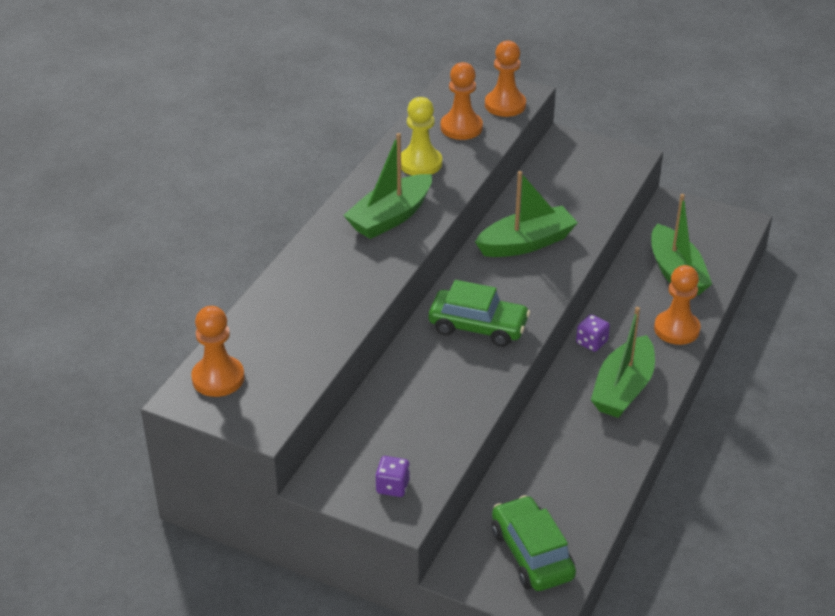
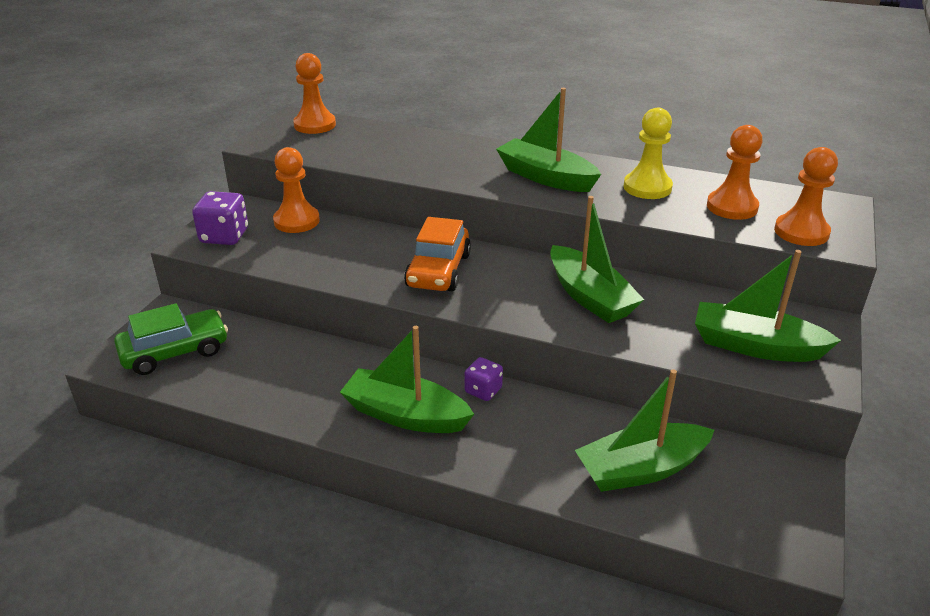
camera: 85 degrees right, 5 degrees down
(392, 486) = (224, 236): purple dice -> purple dice, size x1.59
(478, 327) = (438, 270): green car -> orange car
(593, 176) = (755, 346): none -> green boat
(676, 329) = (521, 465): orange pawn -> orange pawn (296, 221)

